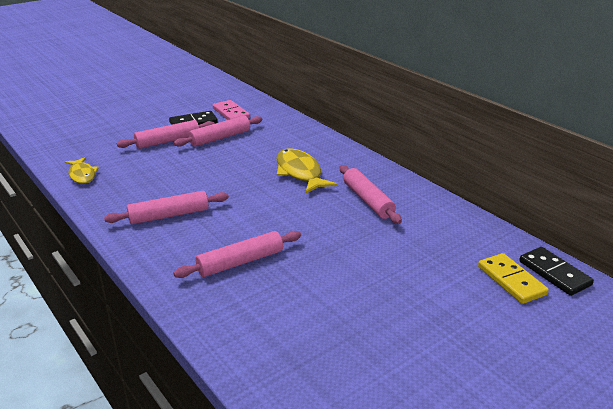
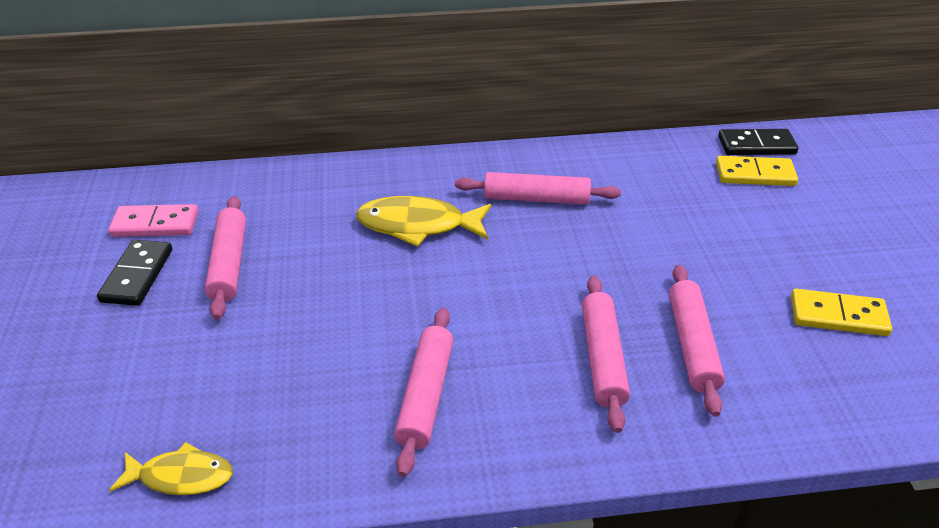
camera: 60 degrees left, 10 degrees up
(168, 141) = (172, 326): pink rolling pin -> pink rolling pin (692, 345)
(373, 356) = (838, 316): none -> yellow domino

